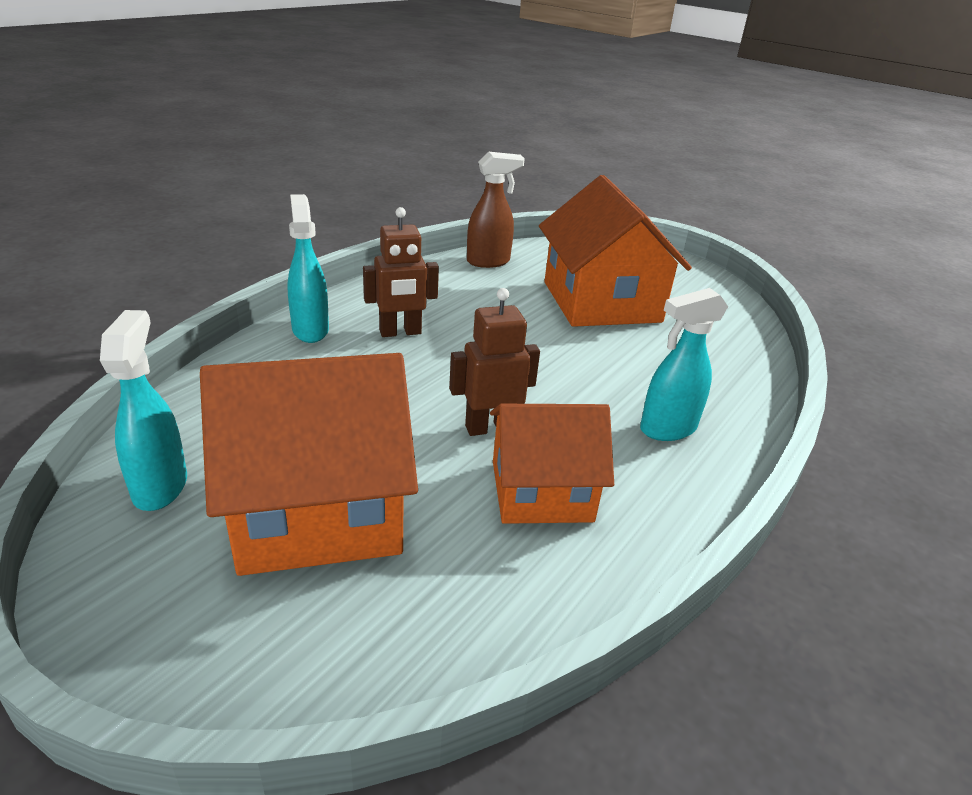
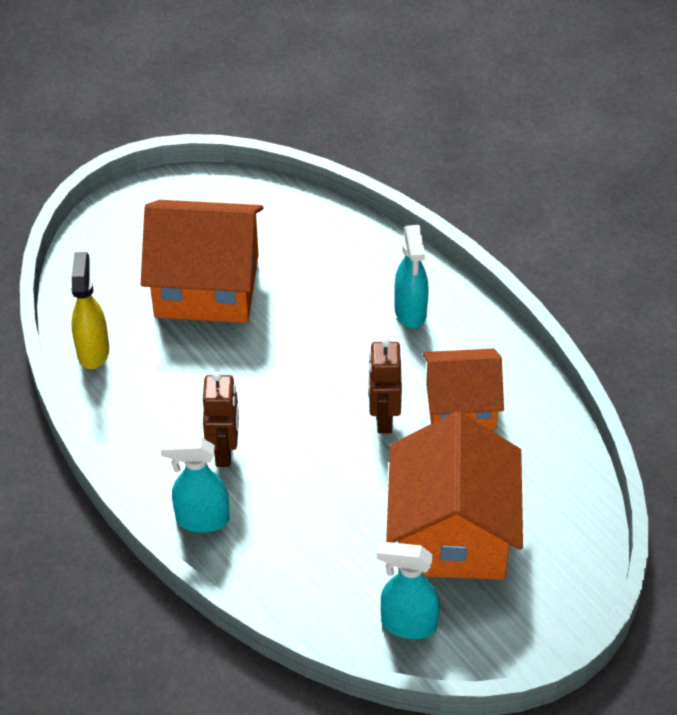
camera: 70 degrees left, 15 degrees up
(489, 262) = (93, 351): brown spray bottle -> yellow spray bottle
(541, 491) = (461, 406): orange house -> orange house turned 75 degrees clockwise

